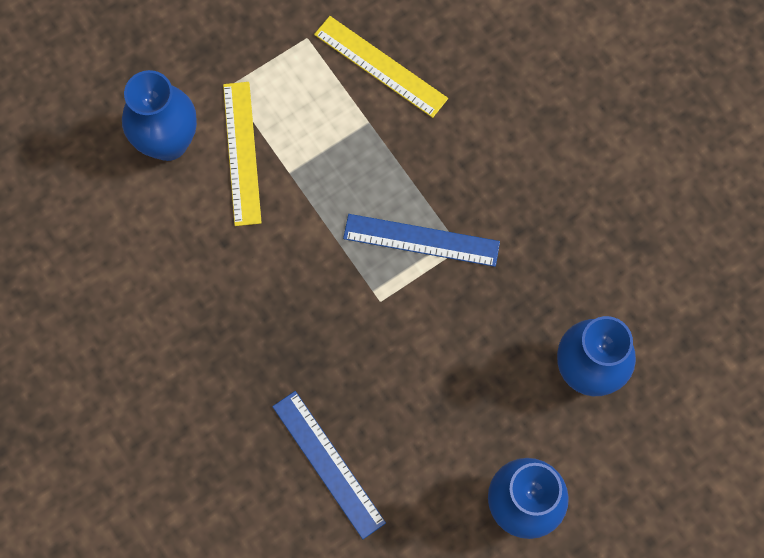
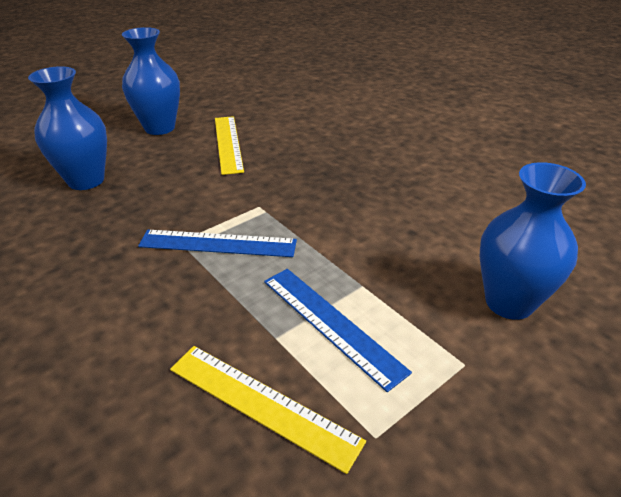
camera: 175 degrees right, 35 degrees down
(241, 153) = (421, 298): yellow ruler -> yellow ruler (228, 143)
(328, 464) = (294, 136): blue ruler -> blue ruler (331, 324)

